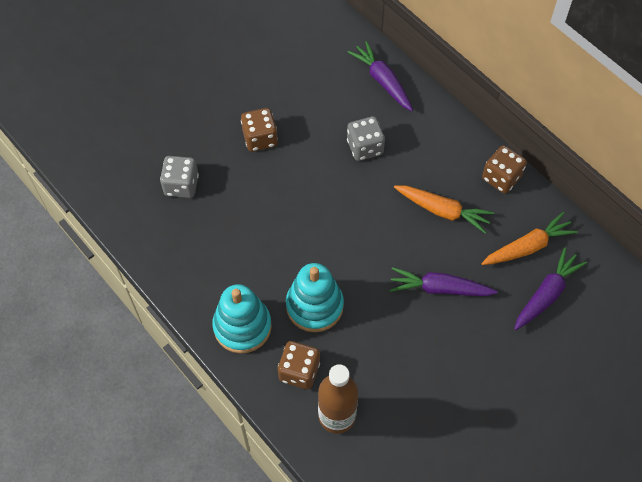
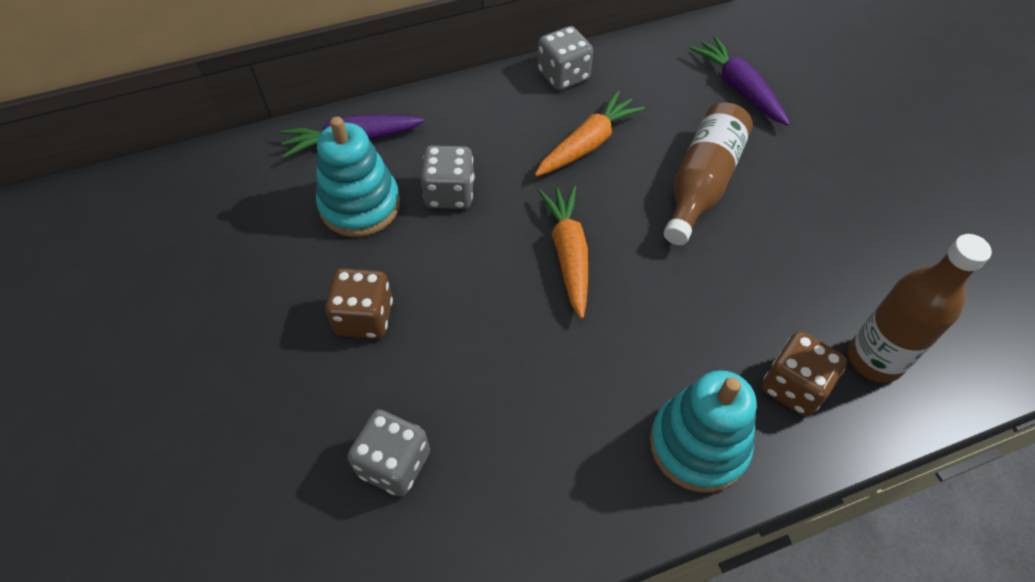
camera: 70 degrees left, 5 degrees down
(314, 306) = (688, 333): turquoise stacking toy -> turquoise stacking toy (360, 205)
(439, 288) = (702, 183): purple carrot -> brown bottle
(501, 178) = (563, 75): brown dice -> grey dice
(528, 246) = (669, 83): orange carrot -> orange carrot (568, 254)

